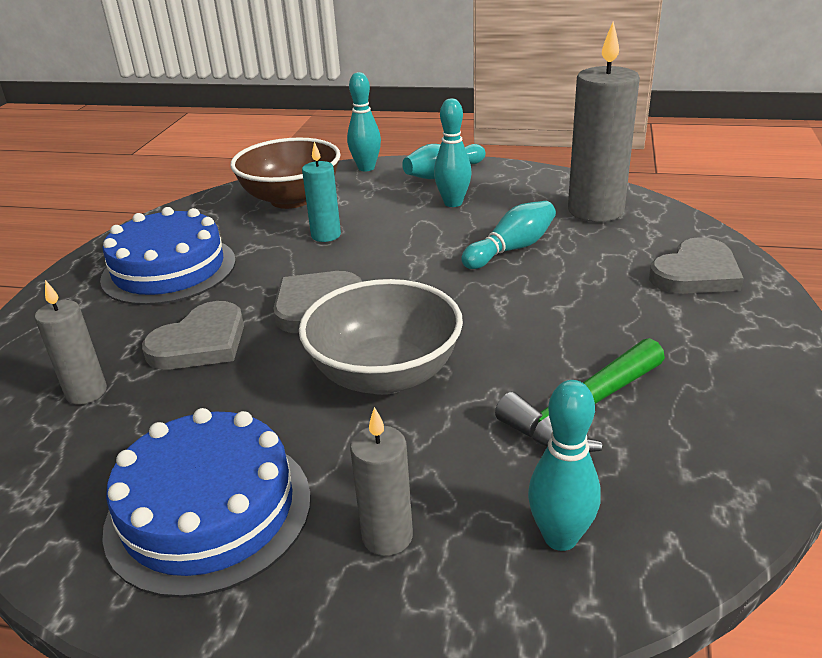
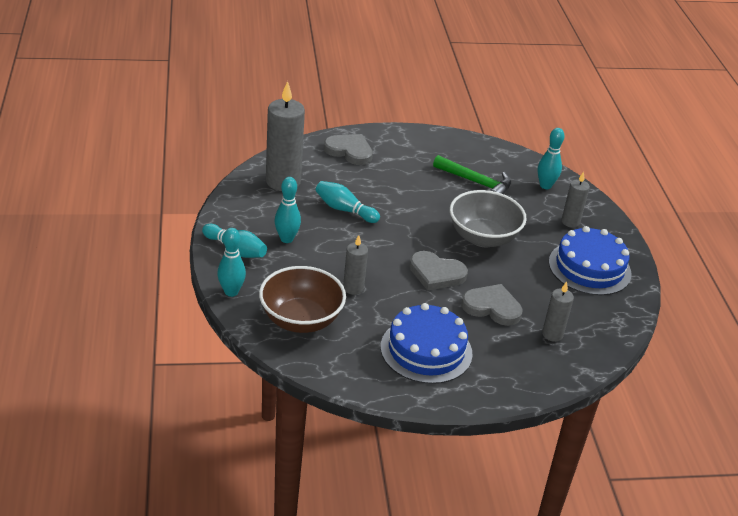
camera: 115 degrees left, 5 degrees up
(326, 235) = (353, 288): turquoise candle -> grey candle

